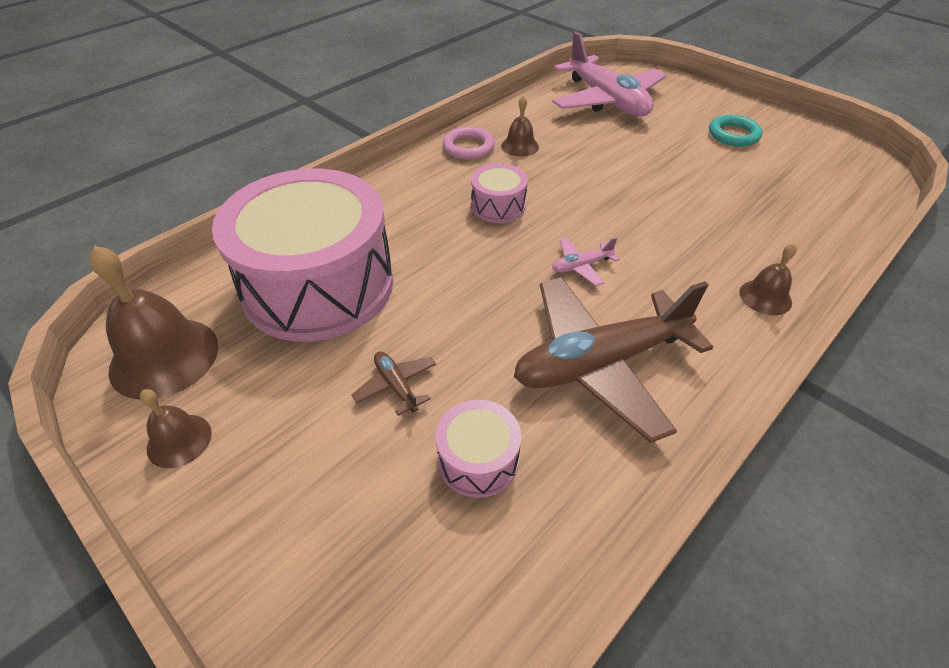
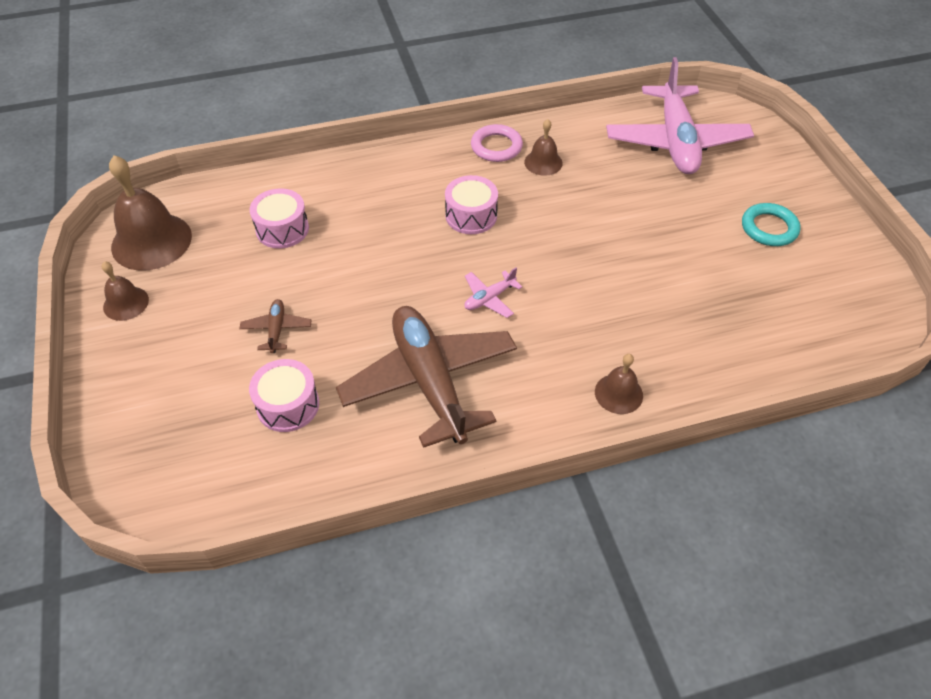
camera: 30 degrees right, 5 degrees up
(318, 285) = (282, 229): pink drum -> pink drum, size x0.42
(581, 266) = (489, 298): pink plane -> pink plane turned 45 degrees counterclockwise
(600, 363) = (430, 381): brown plane -> brown plane turned 60 degrees clockwise

